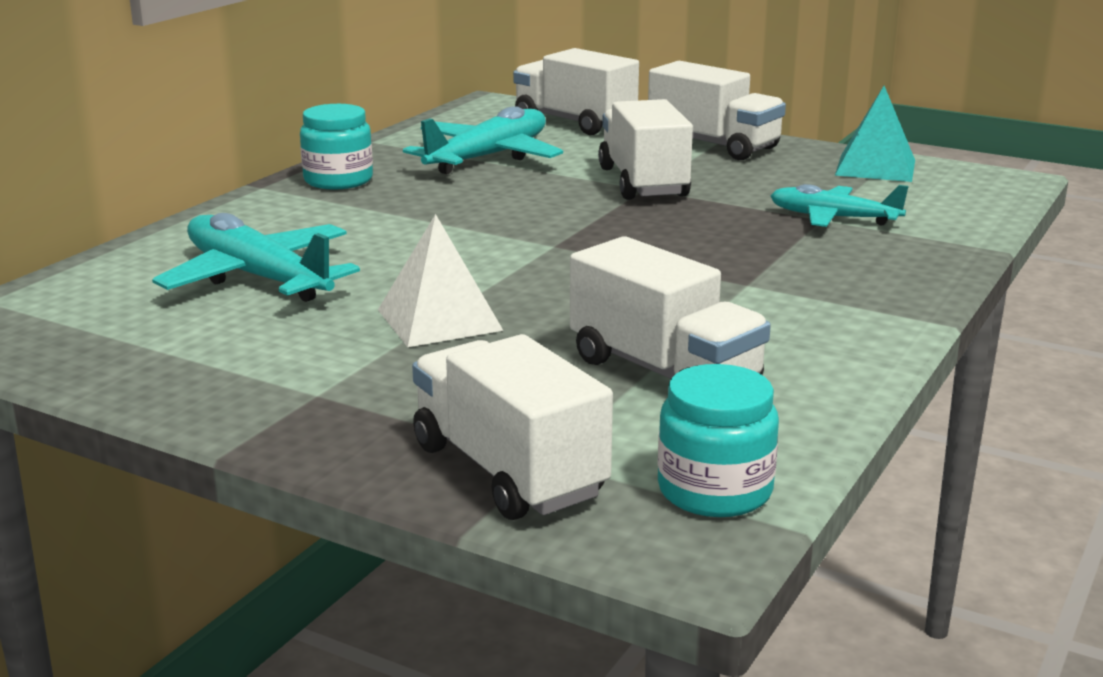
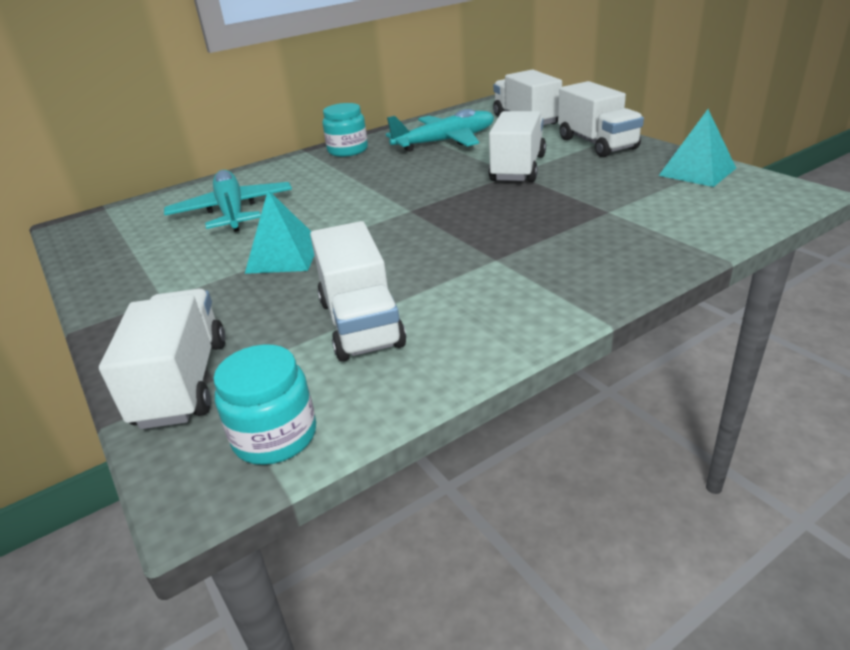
camera: 30 degrees right, 10 degrees up
(439, 320) = (284, 256): white pyramid -> turquoise pyramid
(834, 218) = (618, 212): turquoise plane -> none

